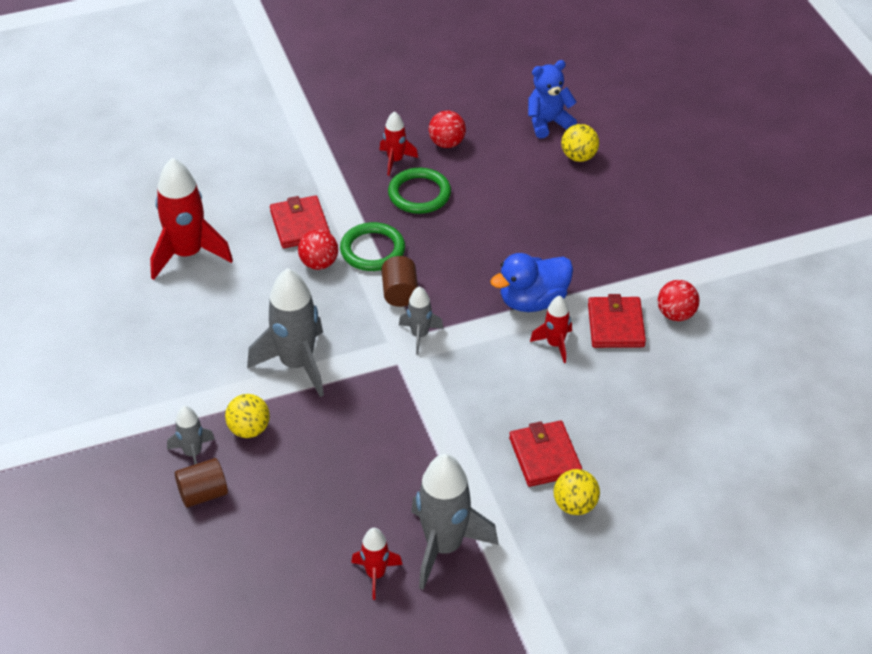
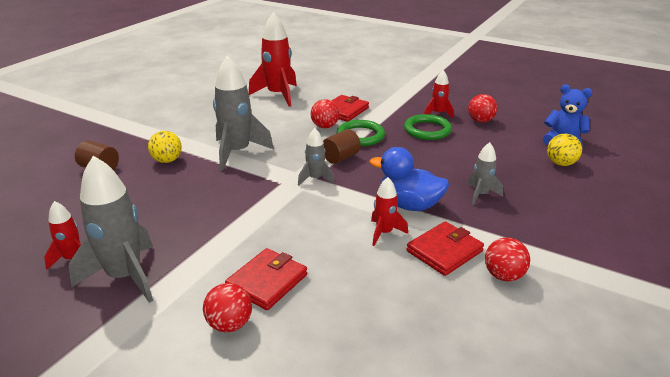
camera: 50 degrees right, 15 degrees down
(193, 453) = (130, 153): grey rocket -> grey rocket (481, 195)
(575, 505) = (230, 324): yellow ball -> red ball

